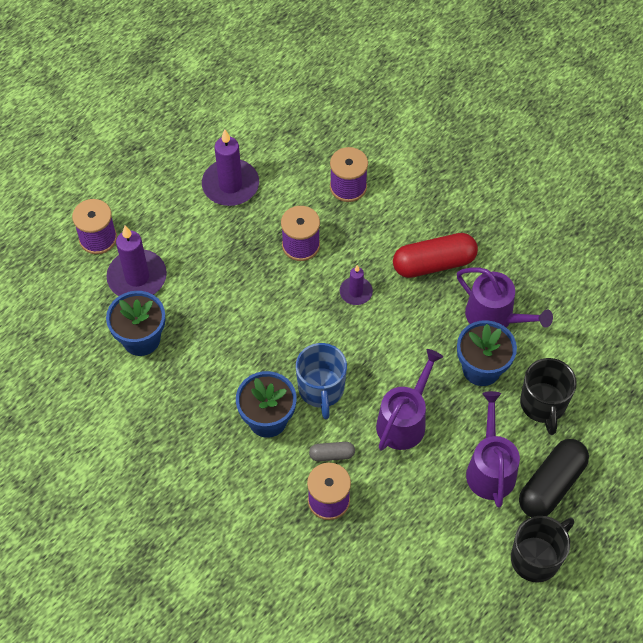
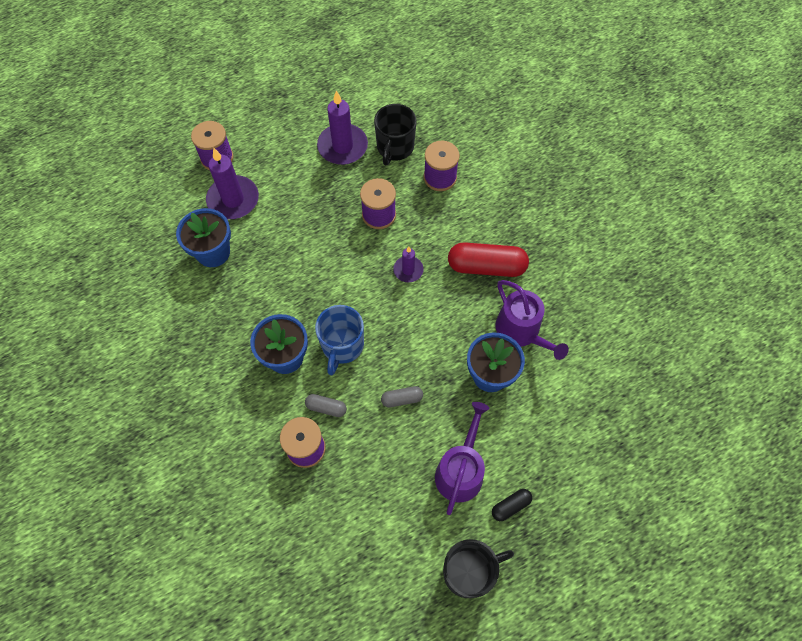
camera: 20 degrees right, 5 degrees up
(404, 421) = (402, 399): purple watering can -> grey capsule
(543, 404) = (533, 427): black mug -> black mug (395, 148)
(551, 485) = (510, 506): black capsule -> black capsule, size x0.49

